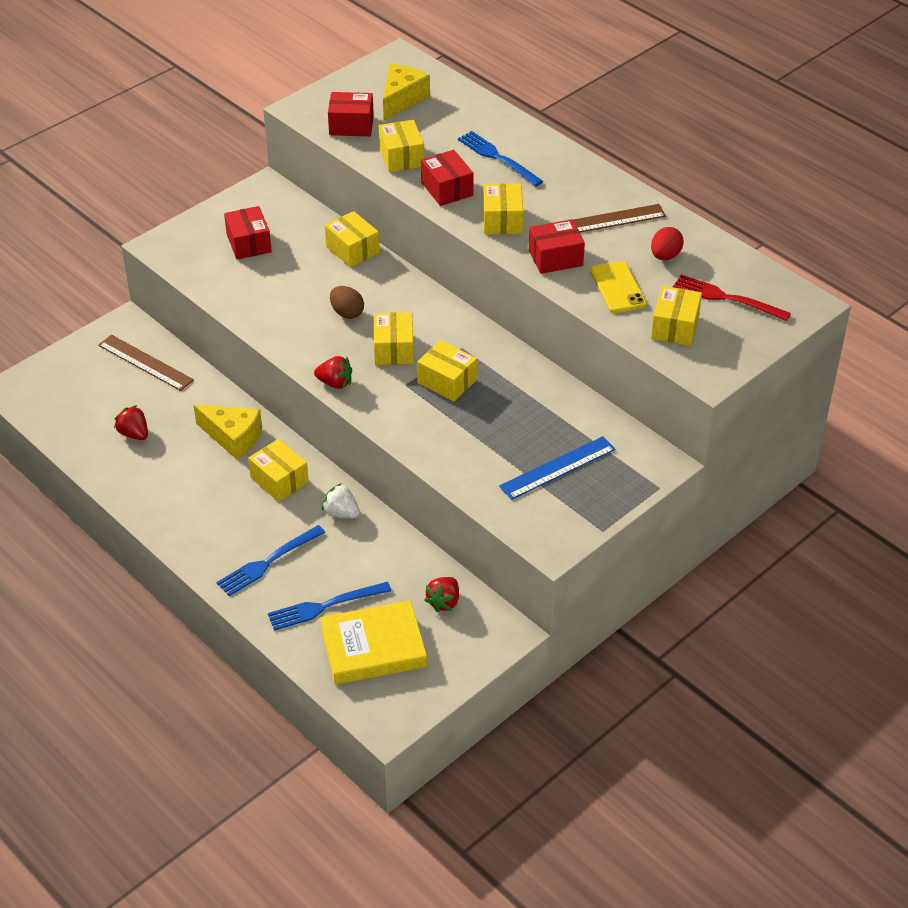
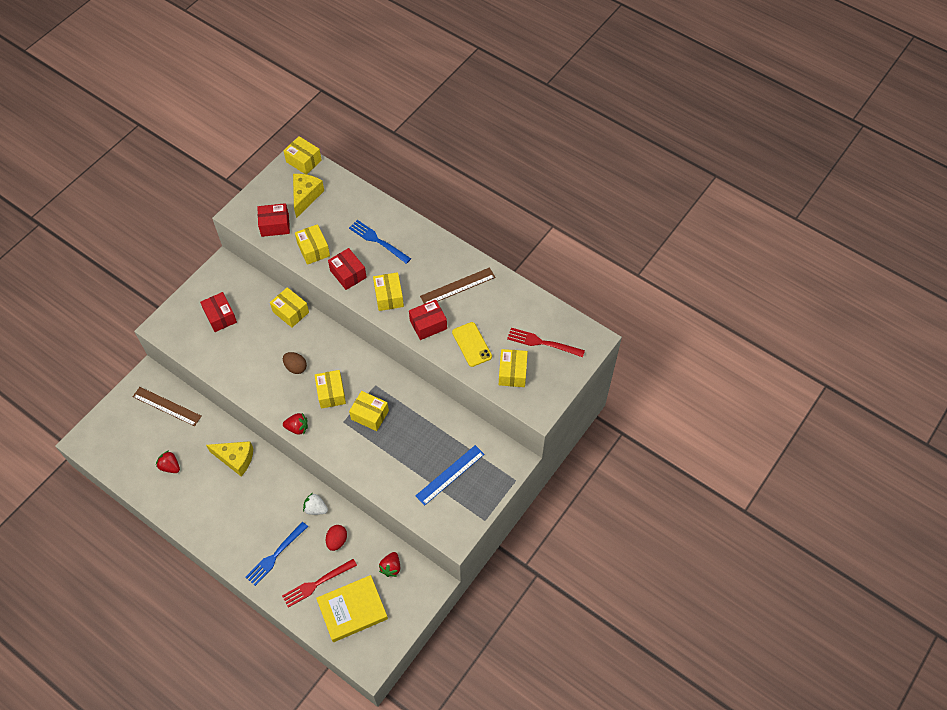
camera: 10 degrees left, 15 degrees up
(279, 480) = (272, 489): yellow box -> yellow box (303, 161)
(324, 606) = (317, 584): blue fork -> red fork
(665, 256) = (499, 312): red egg -> red egg (337, 541)

